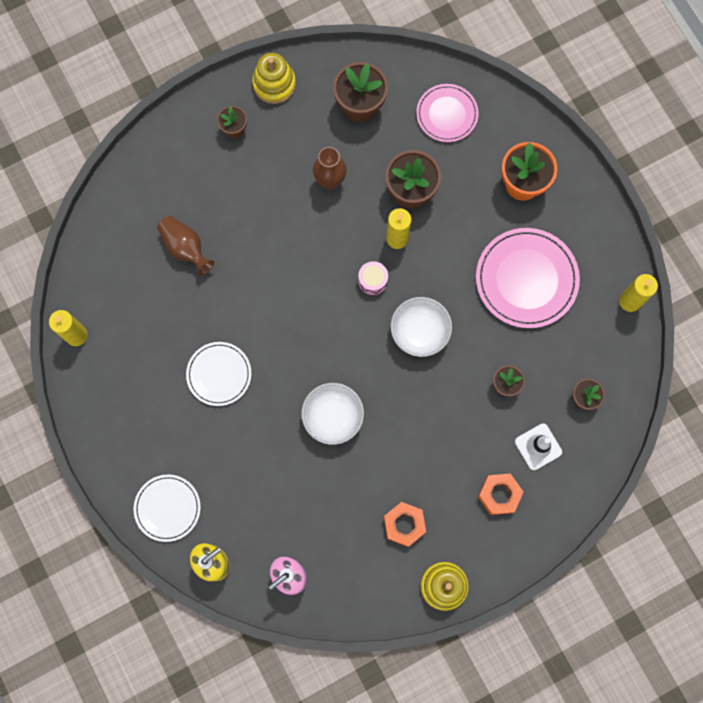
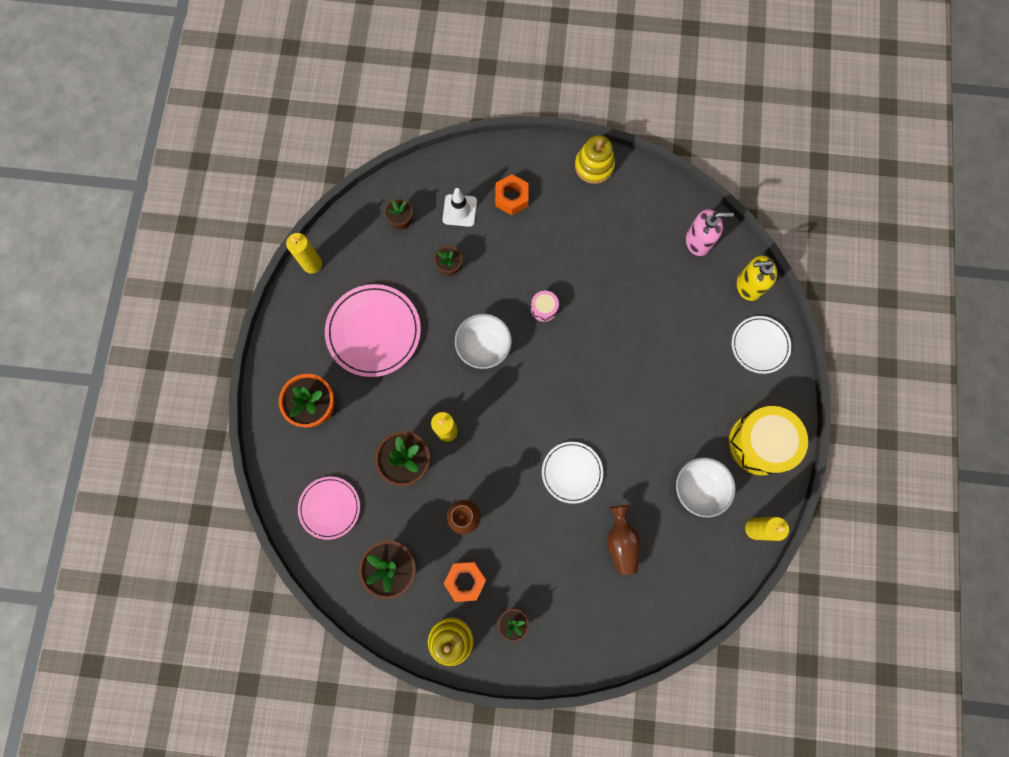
camera: 145 degrees left, 0 degrees up
(114, 414) = (760, 443): none -> yellow drum
(219, 374) = (659, 419): white plate -> white plate (572, 472)
(333, 417) = (593, 328): white bowl -> white bowl (698, 488)
(373, 280) = (490, 411): pink drum -> pink drum (544, 308)
(404, 524) = (593, 222): orange nut -> orange nut (465, 581)

